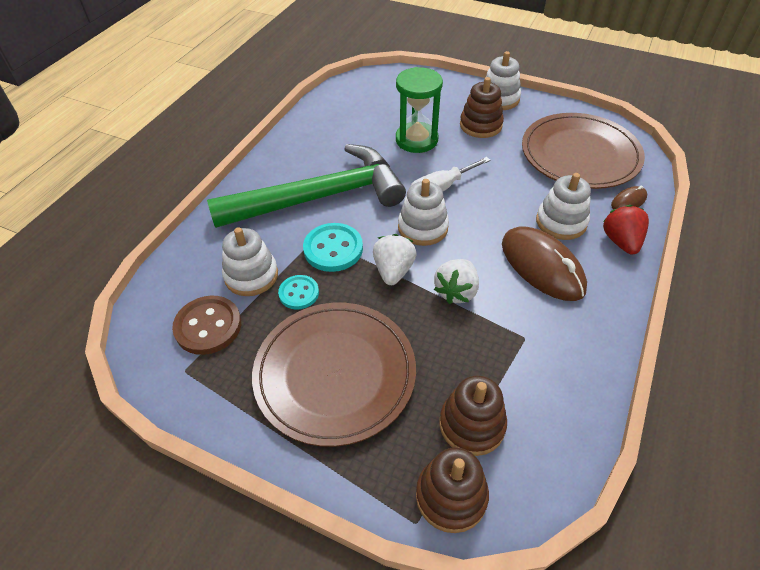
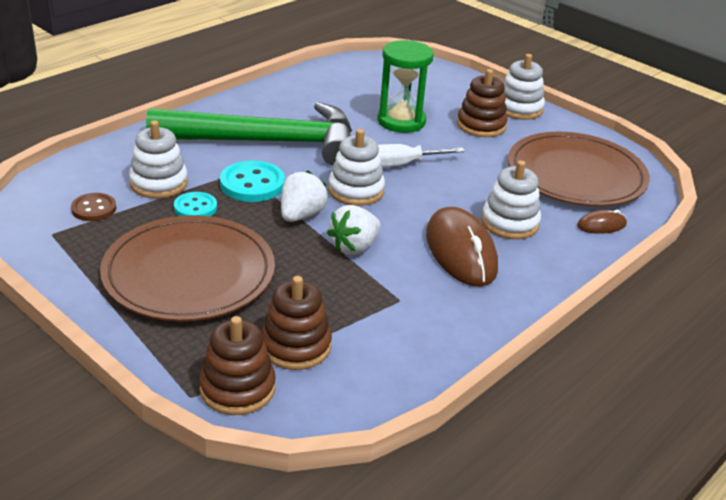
camera: 15 degrees right, 15 degrees down
(208, 326) = (94, 209): brown button -> brown button, size x0.63
(621, 241) = (565, 255): red strawberry -> none

